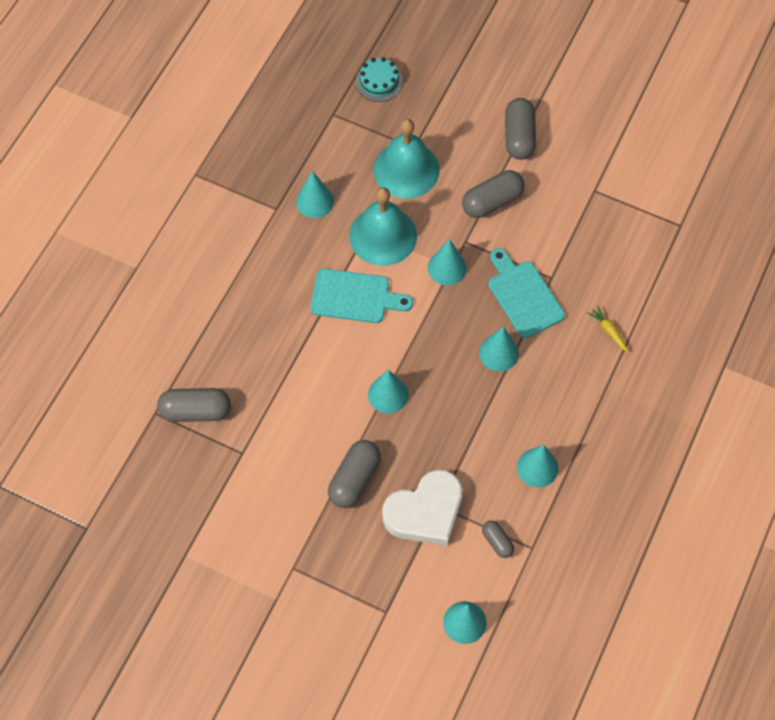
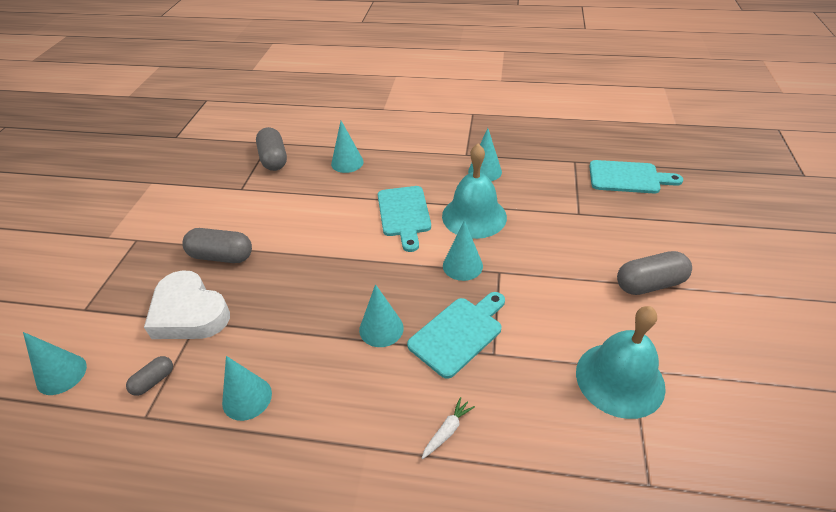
camera: 75 degrees right, 20 degrees down
(379, 82) = (628, 178): turquoise cake -> turquoise cutting board
(388, 394) = (312, 257): turquoise cone -> turquoise cone (347, 163)
(406, 169) = (551, 214): turquoise bell -> turquoise bell (620, 379)
(492, 202) = (557, 281): grey capsule -> none
(609, 331) = (447, 431): yellow carrot -> white carrot

